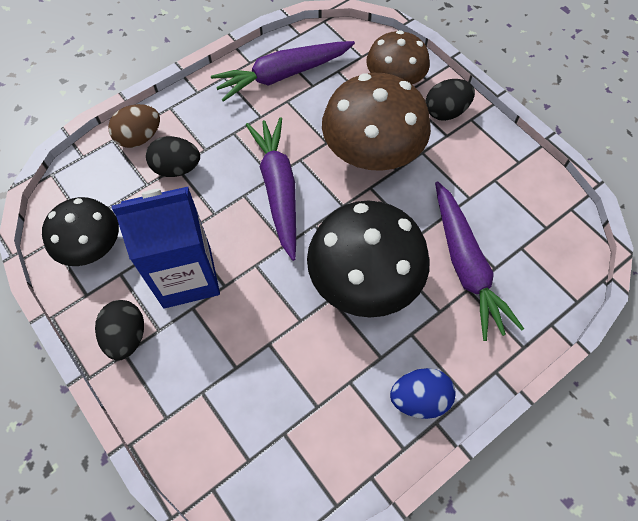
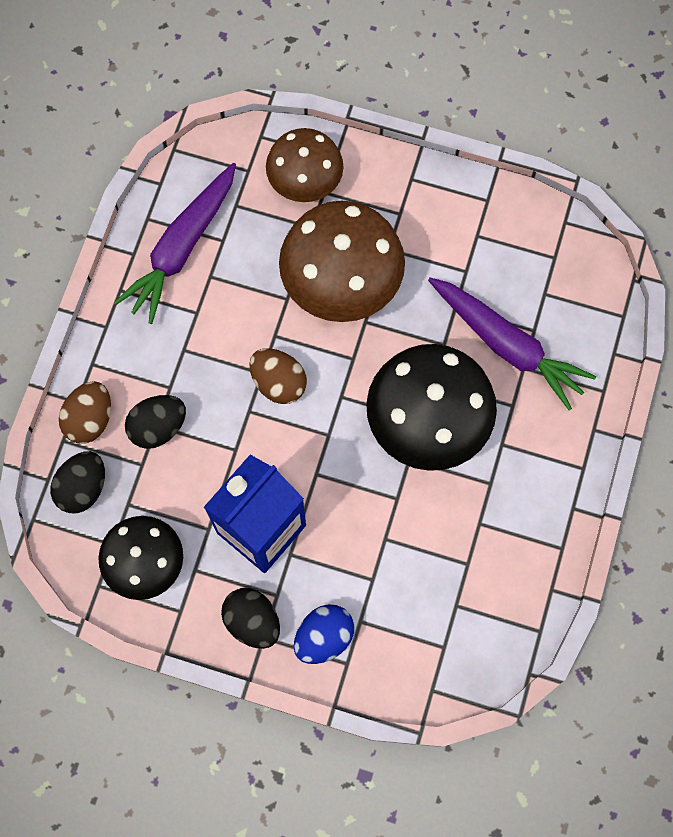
camera: 35 degrees left, 10 degrees up
(278, 189) = (278, 383): purple carrot -> brown egg
(419, 399) = (547, 497): blue egg -> blue egg (324, 637)
(446, 112) = (381, 186): black egg -> black egg (83, 488)

